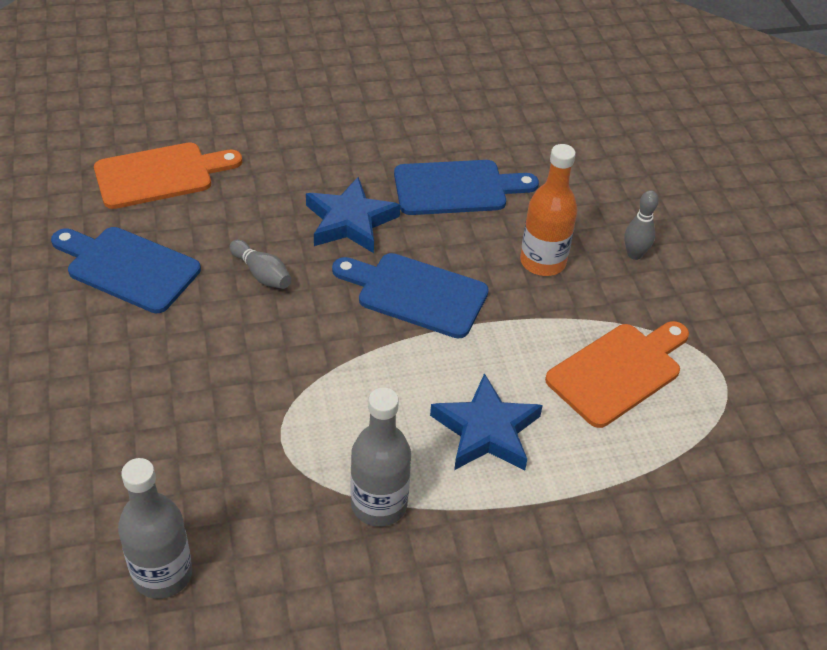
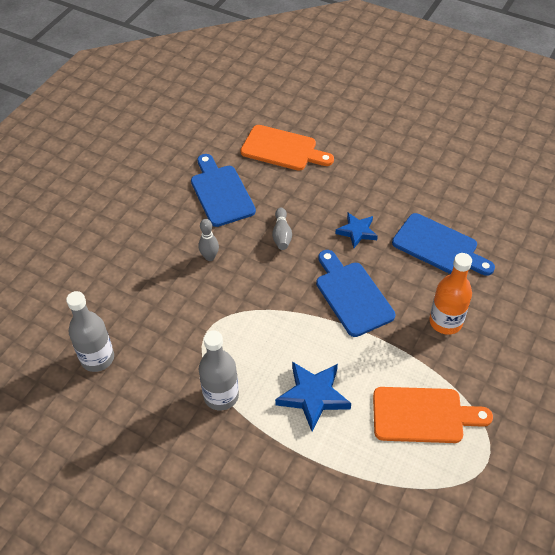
camera: 45 degrees right, 5 degrees up
(350, 221) = (357, 232): blue star -> blue star, size x0.65
(634, 254) = (510, 353): grey bowling pin -> grey bowling pin (210, 257)

